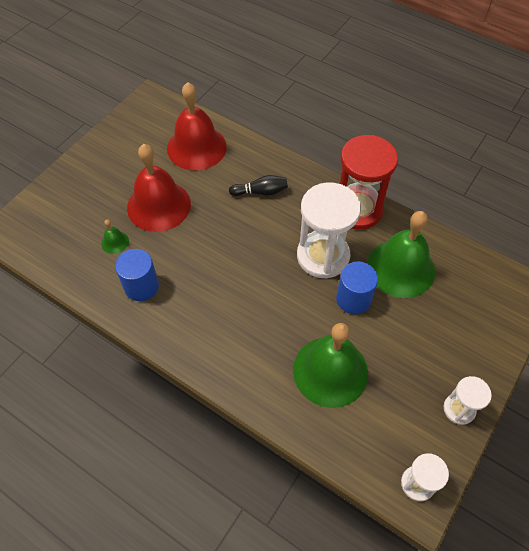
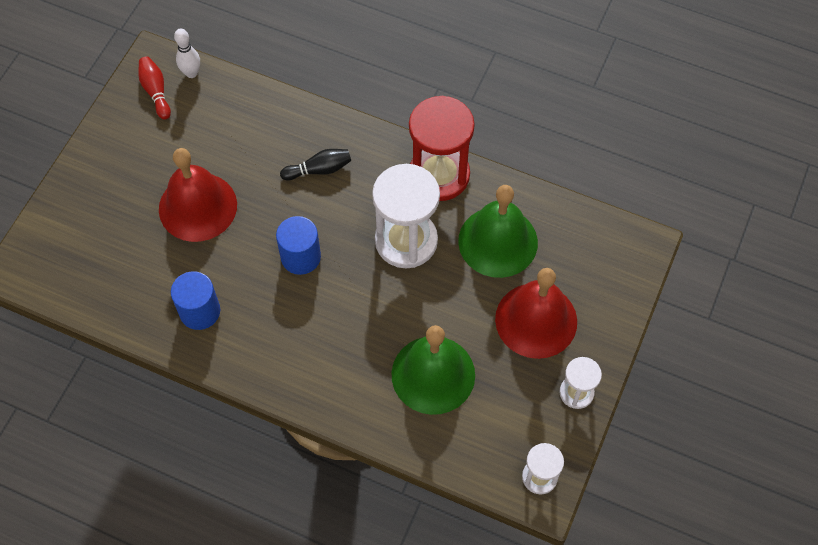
camera: 10 degrees left, 5 degrees up
(115, 242) = (155, 262): green bell -> none
(146, 120) = (156, 91): none -> red bowling pin
(176, 111) = (191, 73): none -> white bowling pin
(196, 147) = (228, 121): red bell -> red bell (536, 320)
(353, 299) = (448, 287): blue cylinder -> blue cylinder (300, 257)

